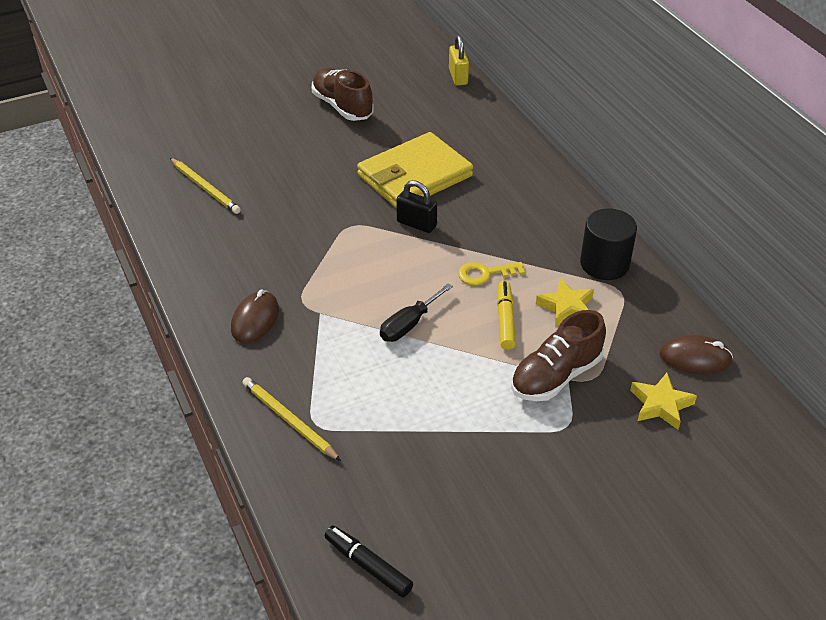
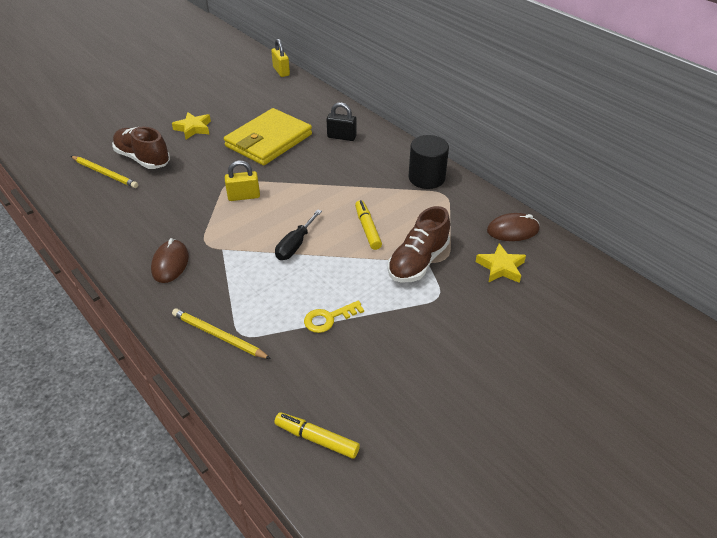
camera: 15 degrees left, 0 degrees up
(342, 106) = (200, 102): brown shoe -> brown shoe (143, 158)
(363, 248) = (244, 196): none -> yellow padlock
(368, 566) = (316, 439): black marker -> yellow marker
(416, 224) = (280, 173): black padlock -> black padlock (341, 137)
(485, 274) = (342, 199): yellow key -> yellow key (328, 318)
(566, 307) = (409, 212): yellow star -> yellow star (193, 128)

